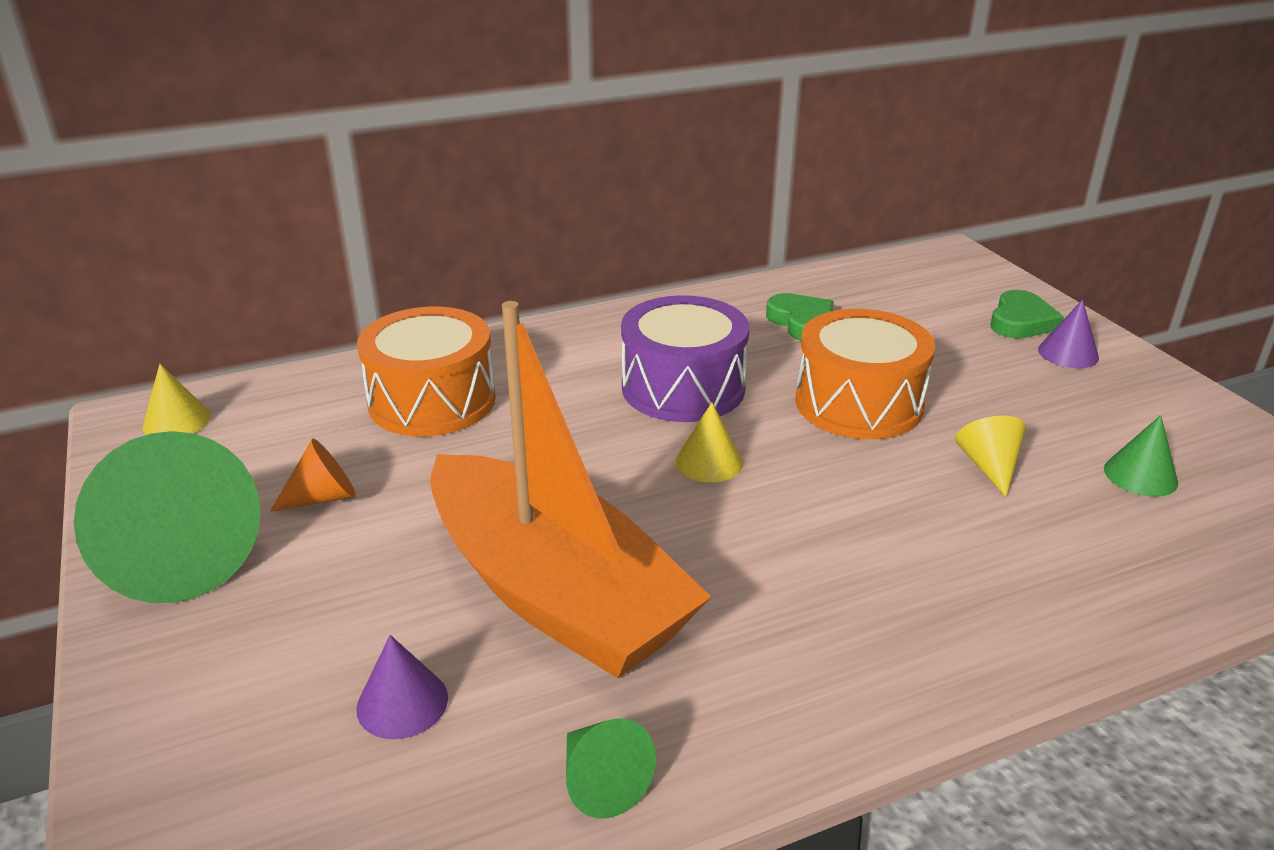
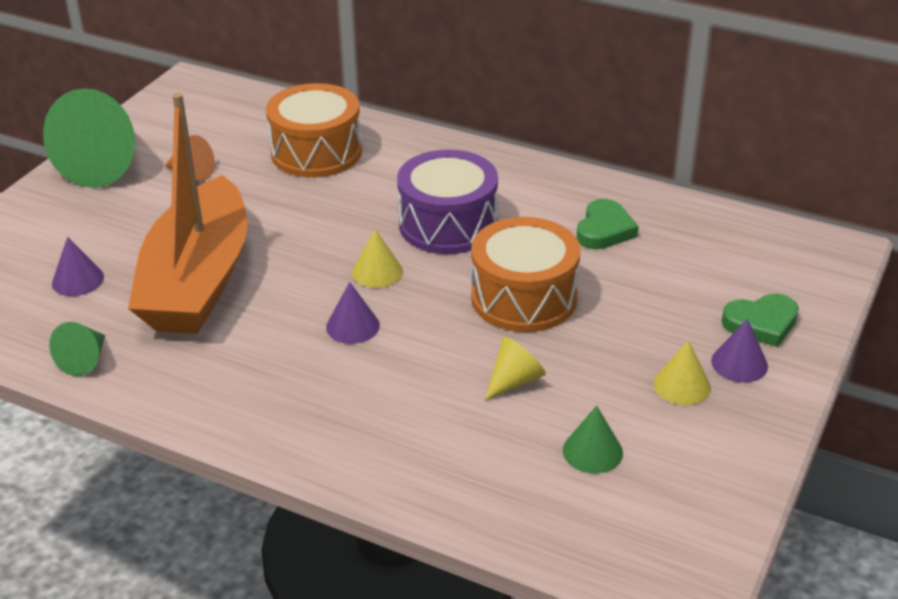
camera: 50 degrees right, 5 degrees up
(176, 421) = (200, 95): yellow cone -> yellow cone (682, 385)
(788, 520) = (352, 326): none -> purple cone

